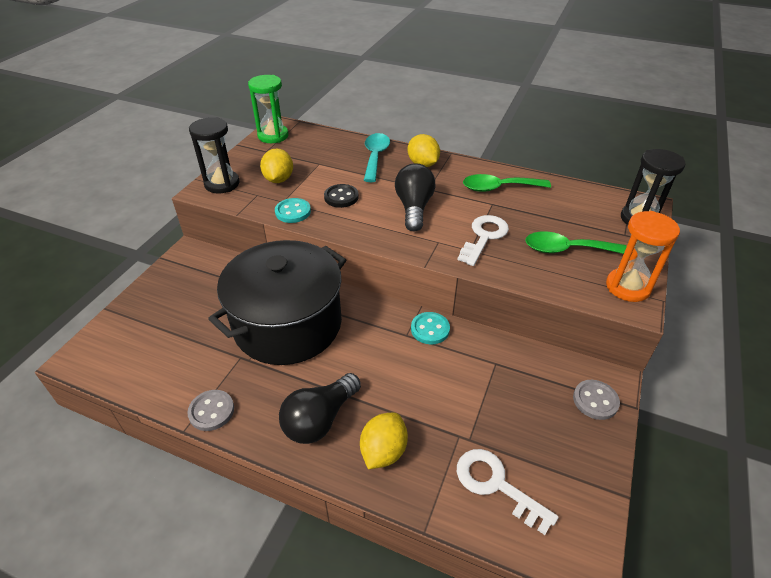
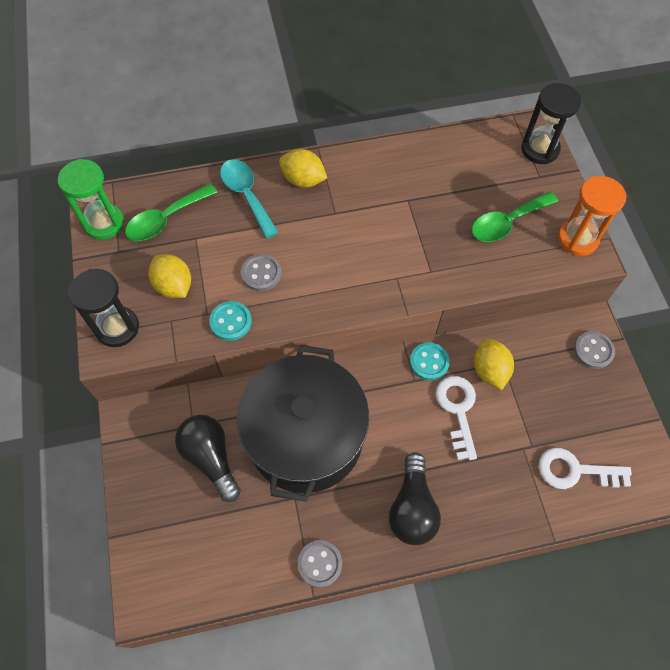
camera: 35 degrees left, 20 degrees up
(341, 197) = (261, 273): black button -> grey button
(383, 451) = (481, 500): yellow lemon -> yellow lemon (489, 371)
(414, 208) = (342, 247): black light bulb -> black light bulb (211, 458)
(484, 237) = (431, 248): white key -> white key (457, 410)
(498, 188) = (399, 175): green spoon -> green spoon (165, 219)

